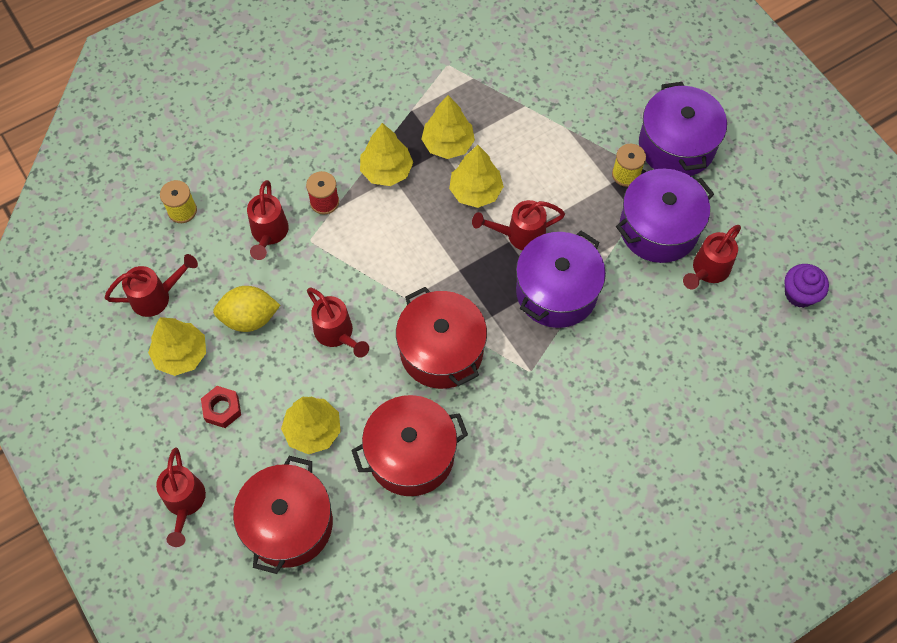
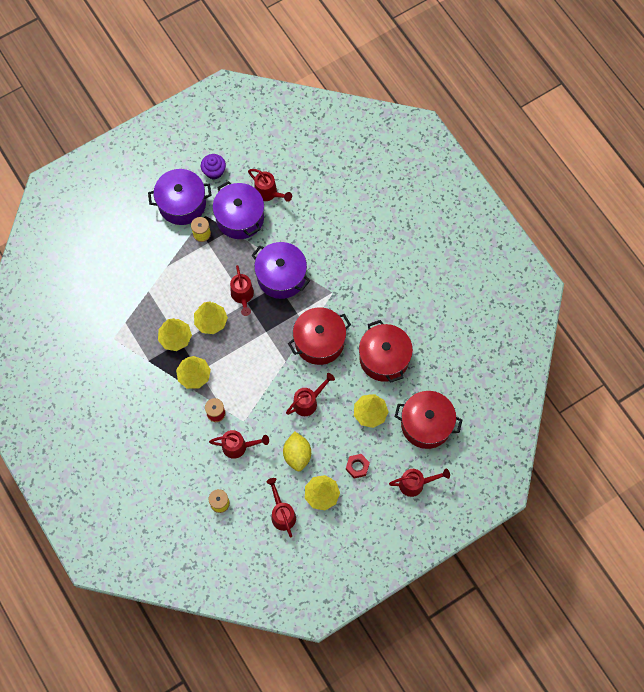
camera: 90 degrees left, 5 degrees up
(799, 294) = (284, 146): purple cupcake -> purple cupcake (214, 171)

